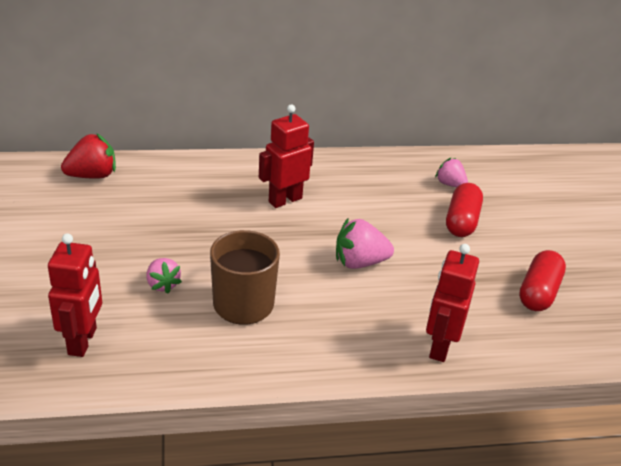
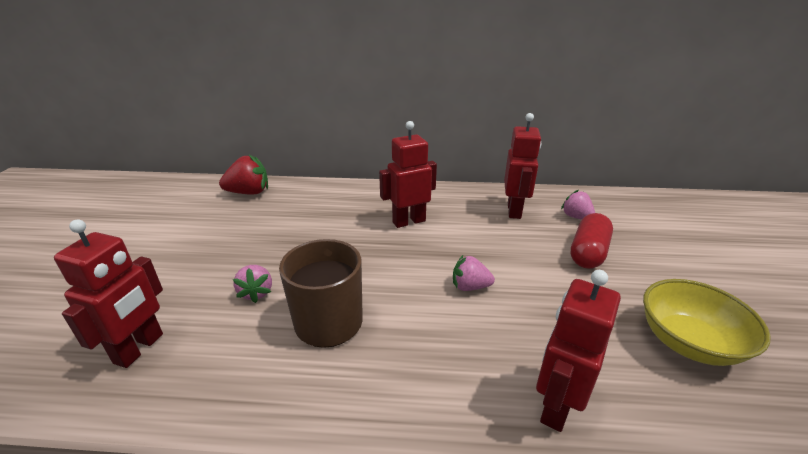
camera: 15 degrees right, 5 degrees down
(359, 262) = (470, 287): pink strawberry -> pink strawberry, size x0.65
(389, 180) = (514, 211): none -> red robot
(538, 292) = (688, 342): red capsule -> yellow bowl

